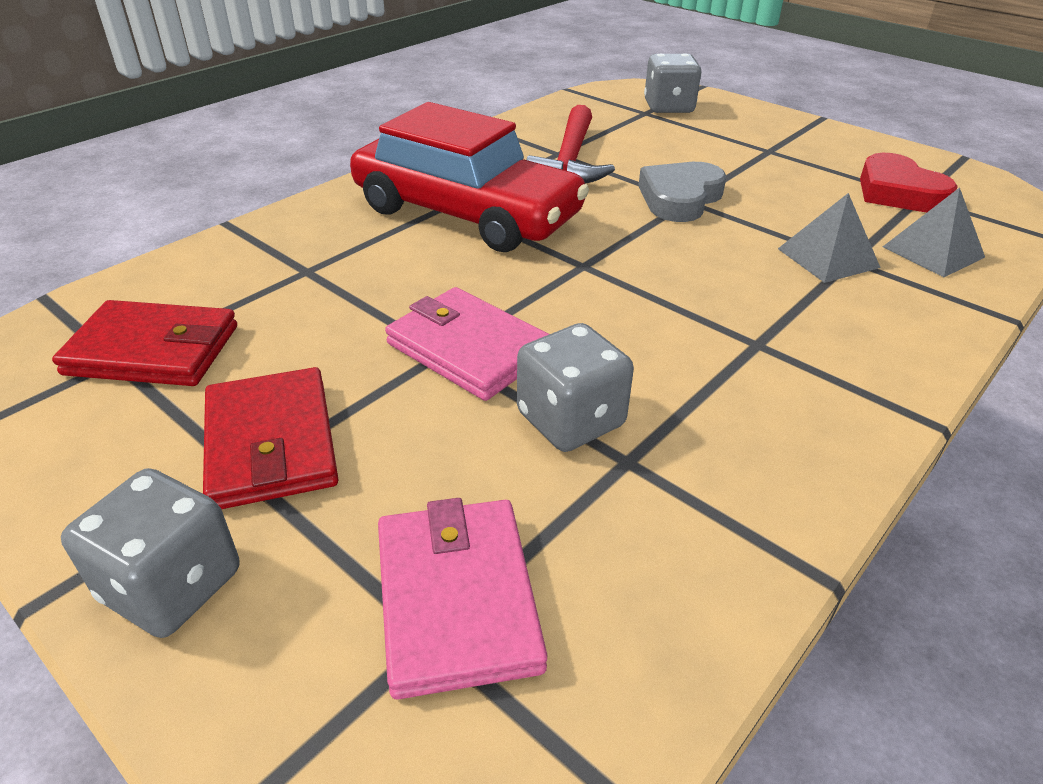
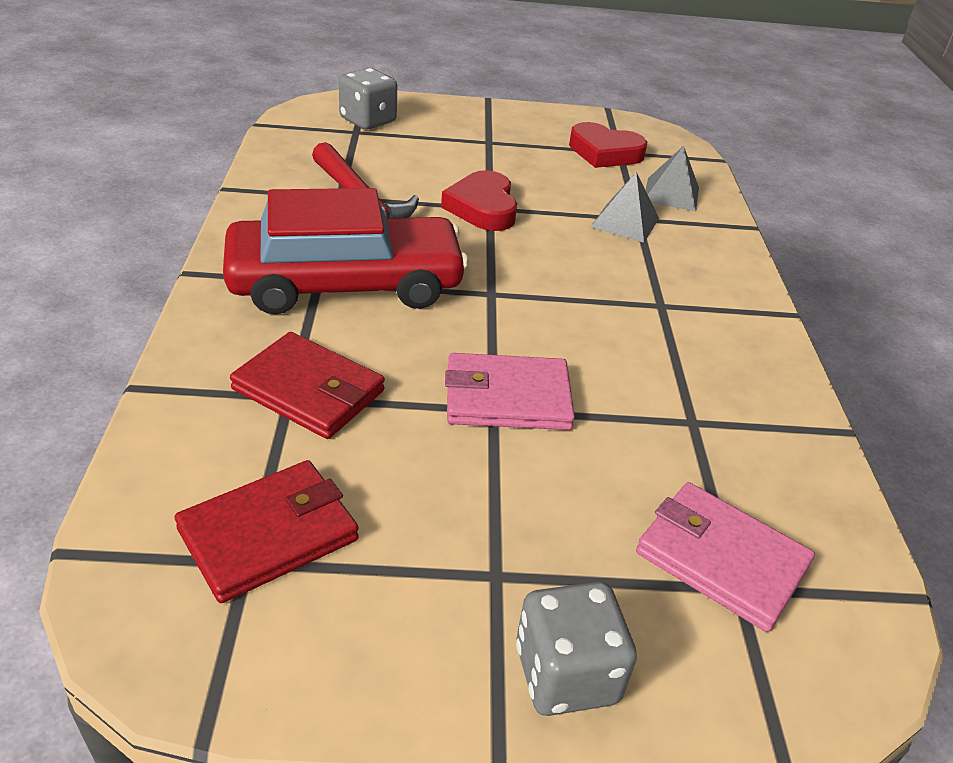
camera: 45 degrees left, 0 degrees up
(271, 443) = (480, 544): red wallet -> red wallet (309, 390)
(570, 420) = (632, 413): grey dice -> none
(680, 198) = (482, 208): grey heart -> red heart

